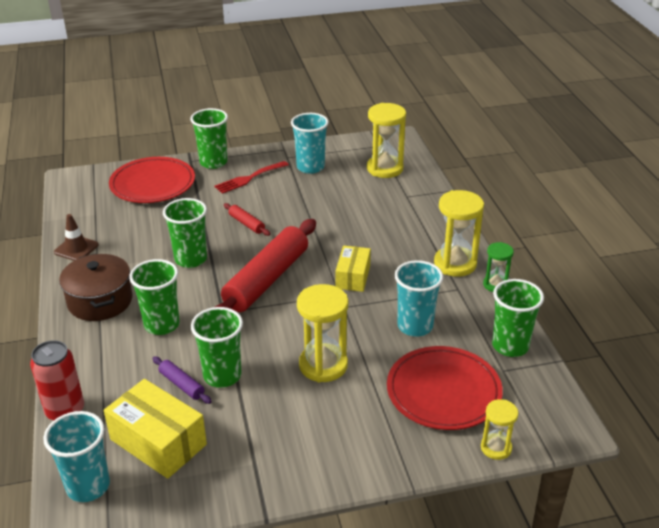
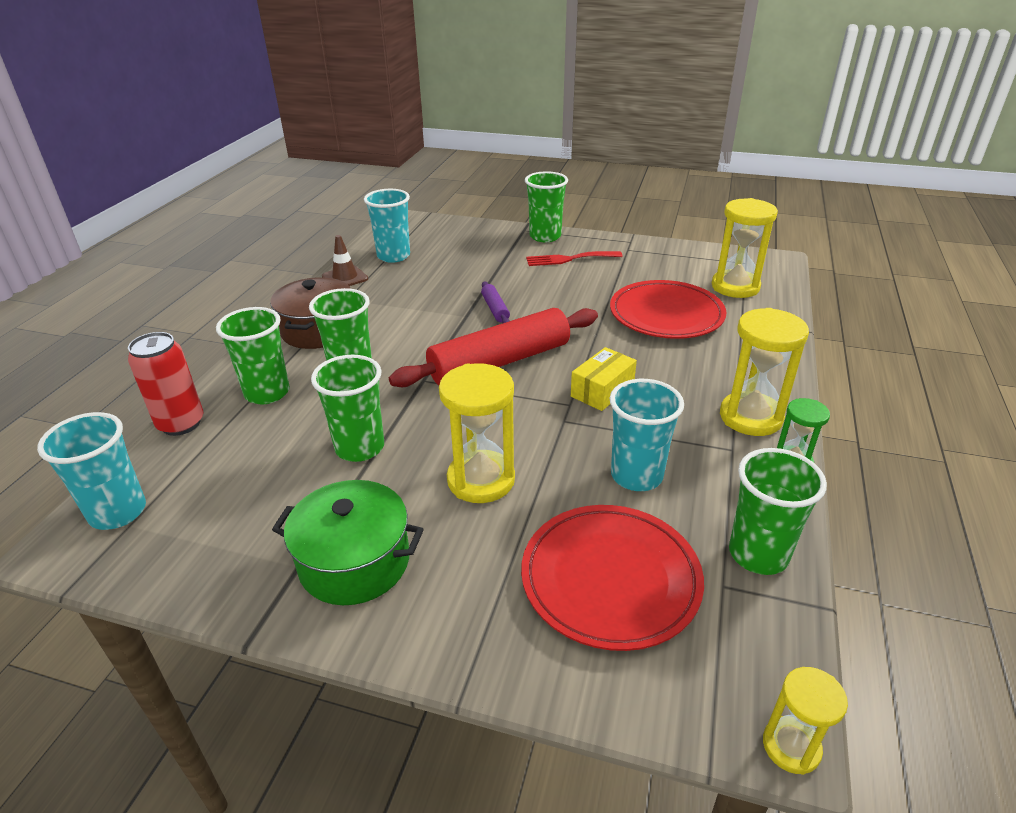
camera: 30 degrees right, 0 degrees up
(153, 184) = (468, 241): red plate -> red plate (666, 314)
(158, 442) = (228, 494): yellow box -> none
(182, 384) = (311, 441): purple rolling pin -> purple rolling pin (495, 309)
(191, 259) = (440, 318): green cup -> green cup (267, 393)
(246, 224) = (528, 300): red rolling pin -> none
(288, 445) = (354, 562): none -> green pot
(310, 167) = (646, 265): turquoise cup -> turquoise cup (393, 256)
(496, 448) = (627, 702): yellow hourglass -> yellow hourglass (791, 746)

